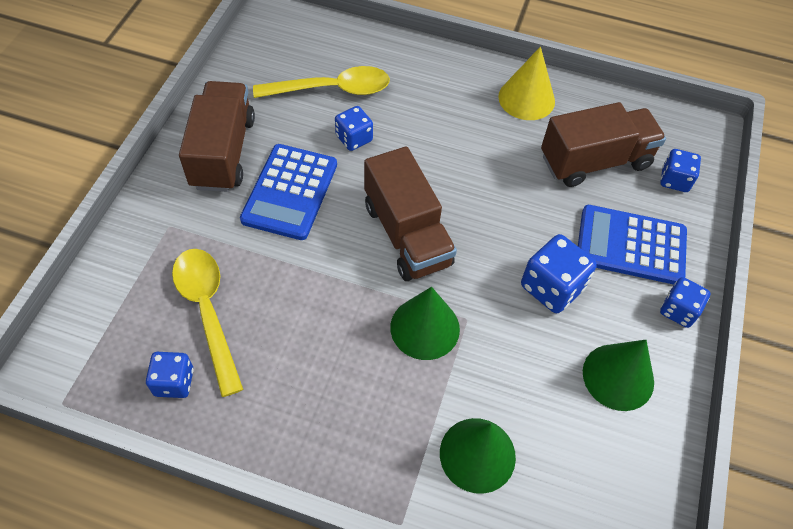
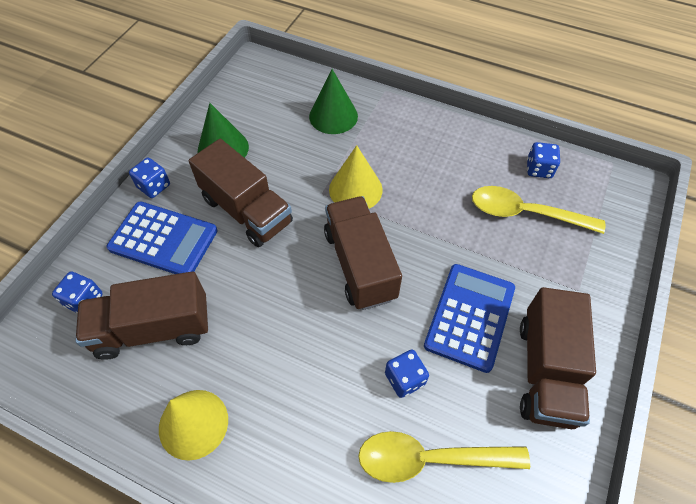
camera: 170 degrees left, 0 degrees up
(208, 312) = (525, 213): yellow spoon -> yellow spoon turned 120 degrees clockwise
(425, 328) = (355, 189): green cone -> yellow cone
(552, 287) = (246, 211): blue dice -> brown truck

